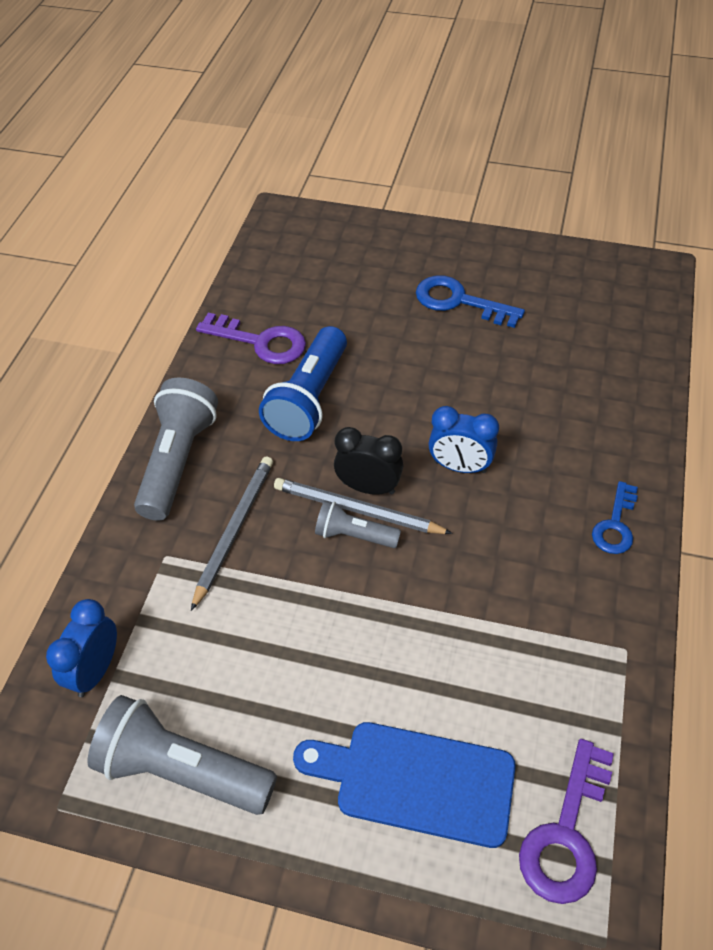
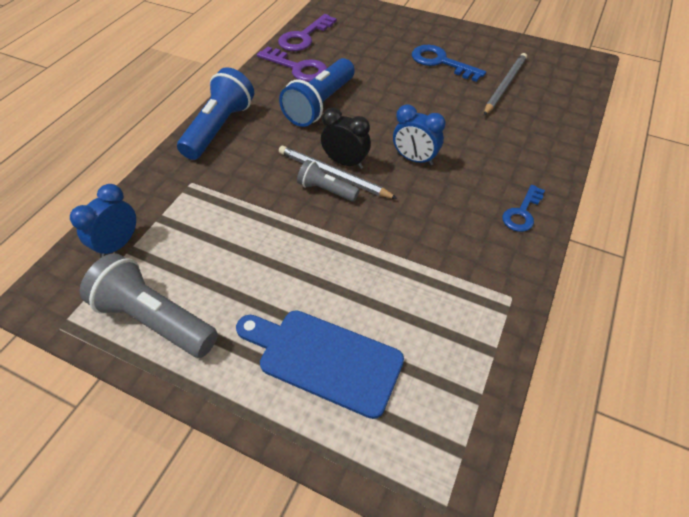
camera: 10 degrees right, 0 degrees up
(178, 461) = (219, 128): grey flashlight -> blue flashlight
(234, 530) = (243, 174): grey pencil -> grey pencil (504, 85)
(566, 833) = (432, 419): purple key -> purple key (304, 37)

